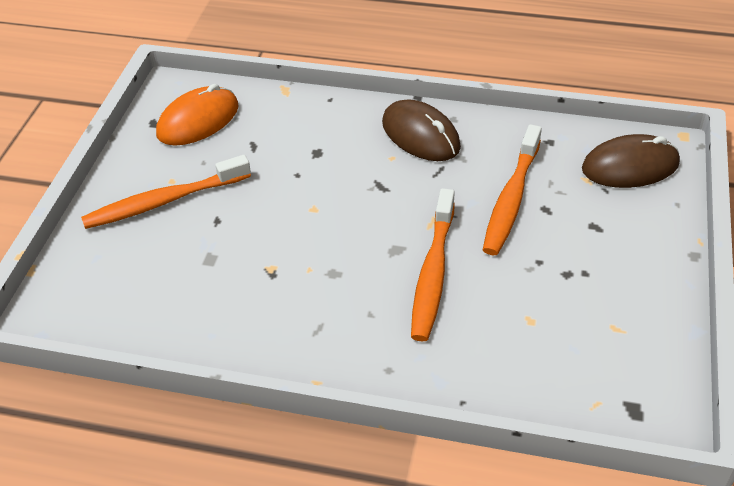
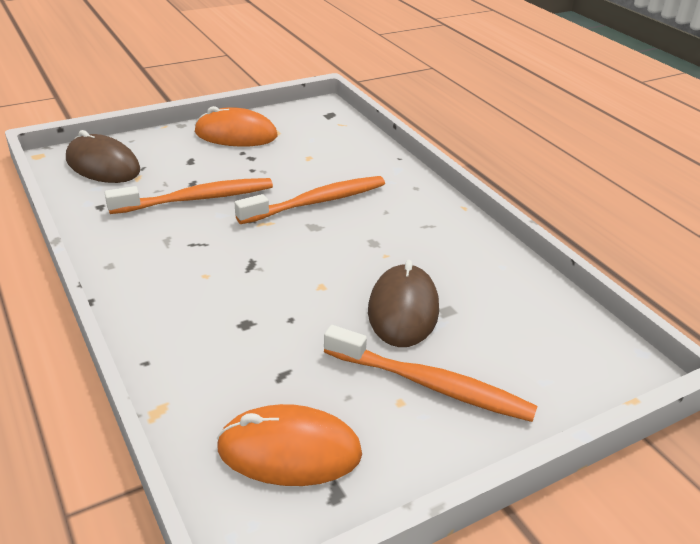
camera: 135 degrees left, 10 degrees down
(420, 135) = (155, 272): brown mouse -> brown mouse (403, 310)
(634, 287) = (236, 134): none -> orange mouse

